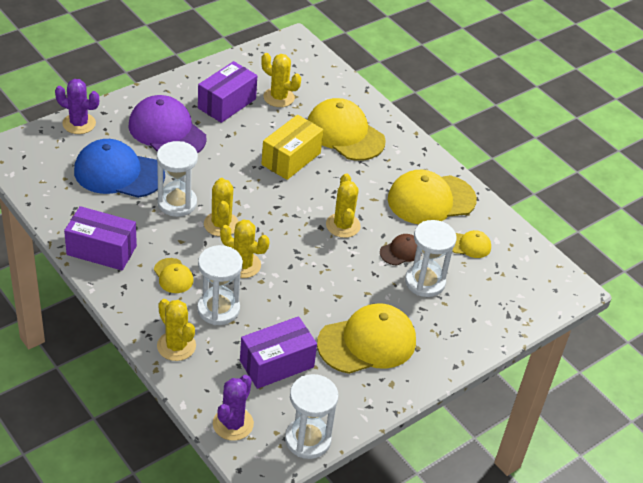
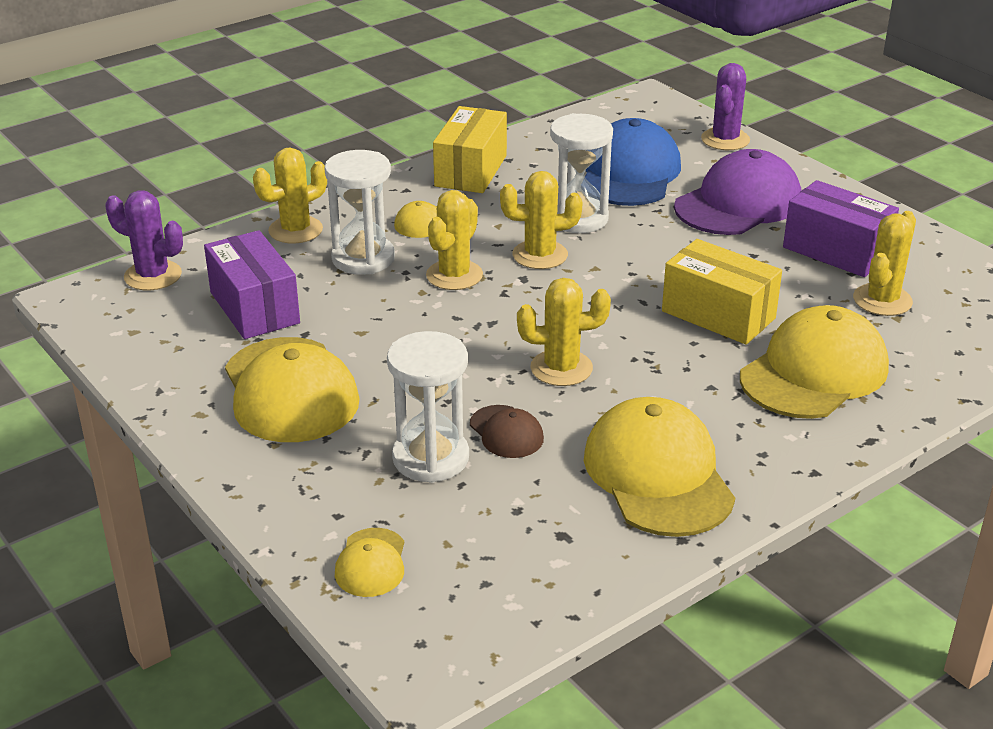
camera: 95 degrees right, 10 degrees down
(101, 250) = (470, 171): purple box -> yellow box
(308, 439) = (110, 335): white hourglass -> none
(469, 245) = (536, 520): yellow cap -> yellow cap (371, 563)

